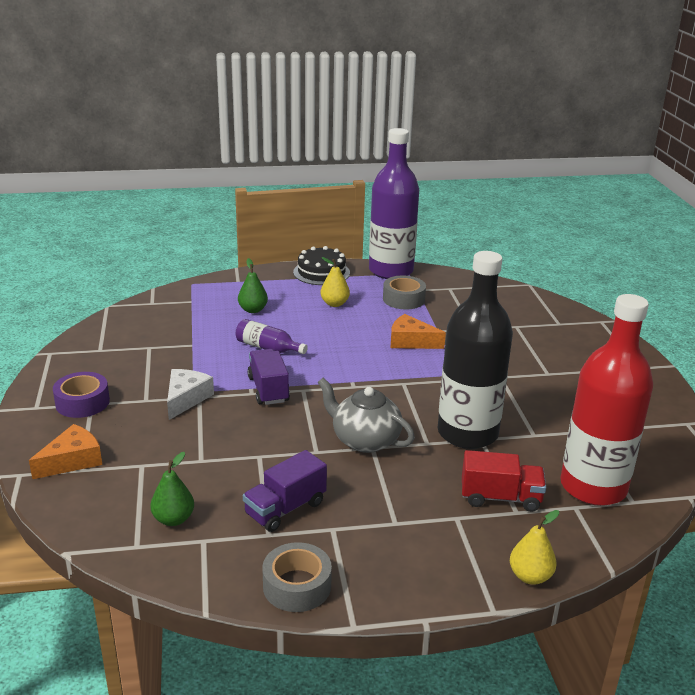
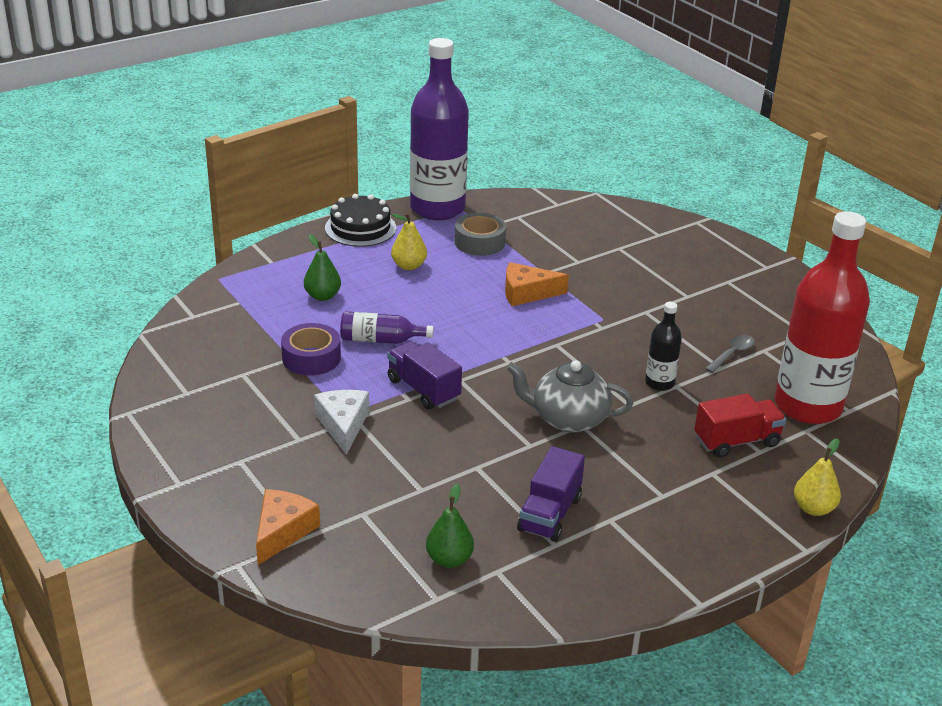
camera: 25 degrees left, 5 degrees up
(82, 402) = (228, 462): purple tape -> purple tape (311, 358)
(297, 586) = (622, 585): grey tape -> none
(467, 433) = (659, 383): black bottle -> black bottle, size x0.44
(553, 427) = (732, 354): none -> grey spoon

